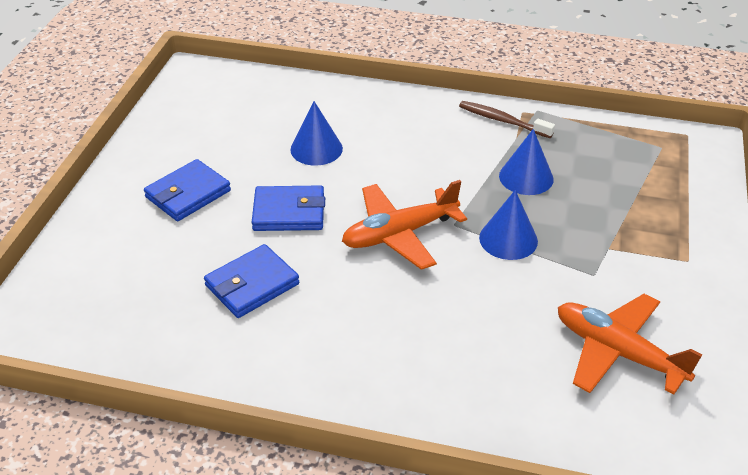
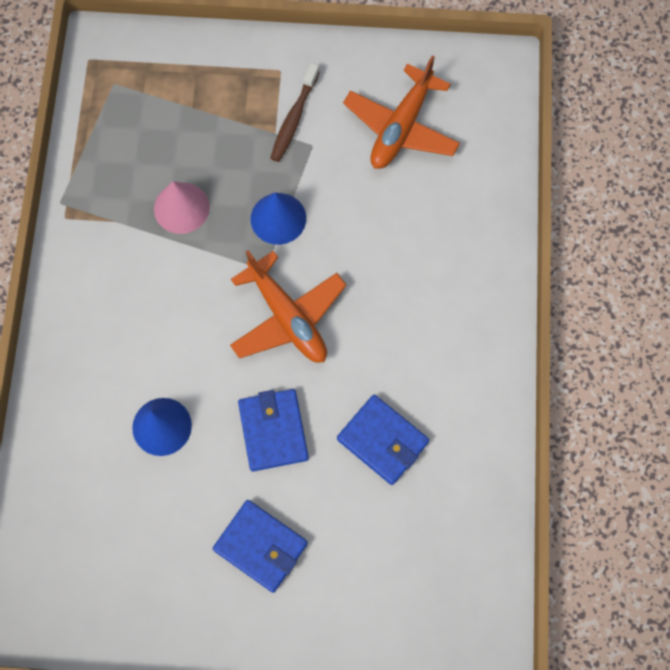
camera: 100 degrees left, 30 degrees up
(502, 120) = (84, 237): brown toothbrush -> brown toothbrush (294, 118)
(526, 177) = (181, 208): blue cone -> pink cone

